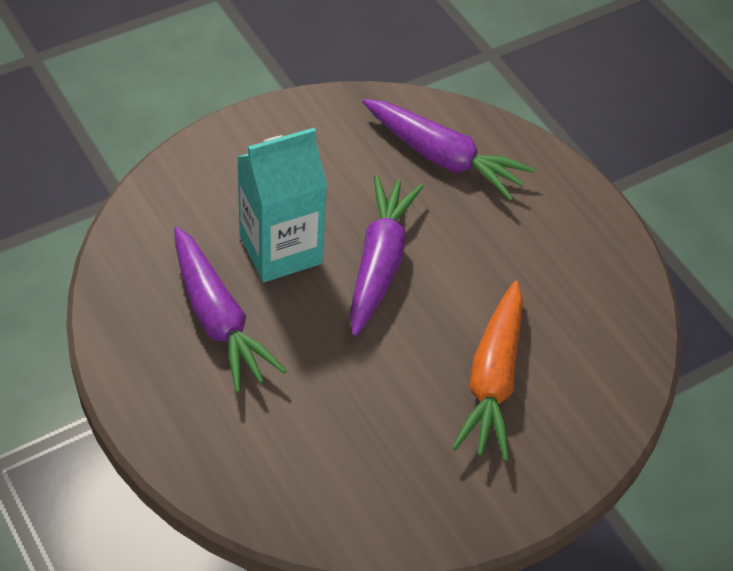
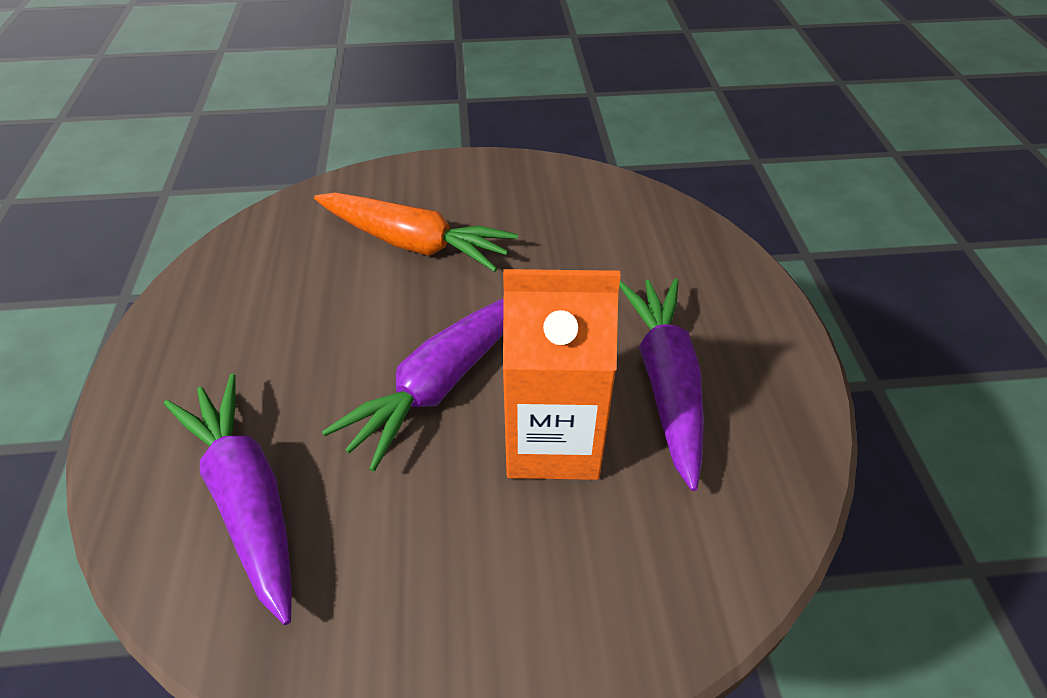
camera: 150 degrees left, 5 degrees down
(280, 250) = (552, 441): turquoise carton -> orange carton
(493, 379) = (413, 243): orange carrot -> orange carrot turned 75 degrees clockwise

